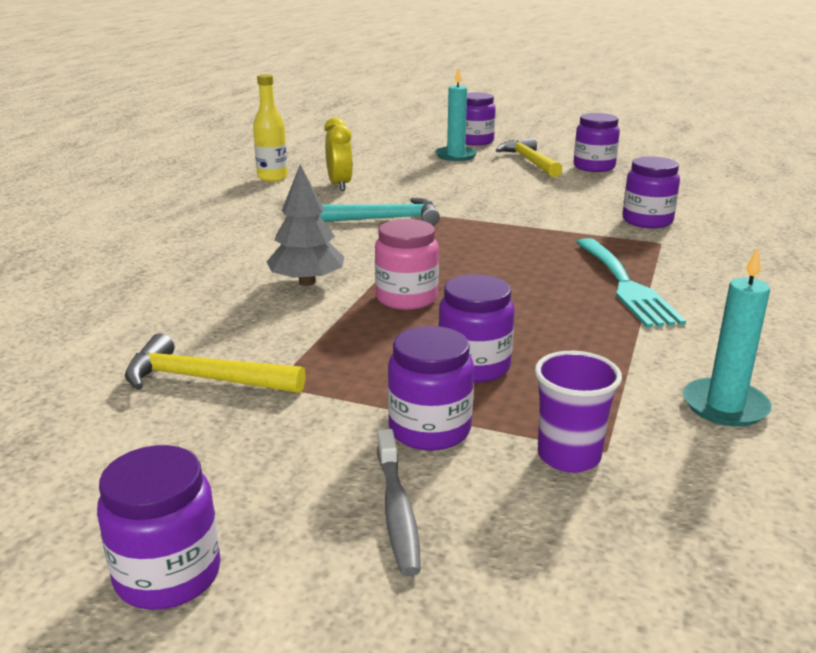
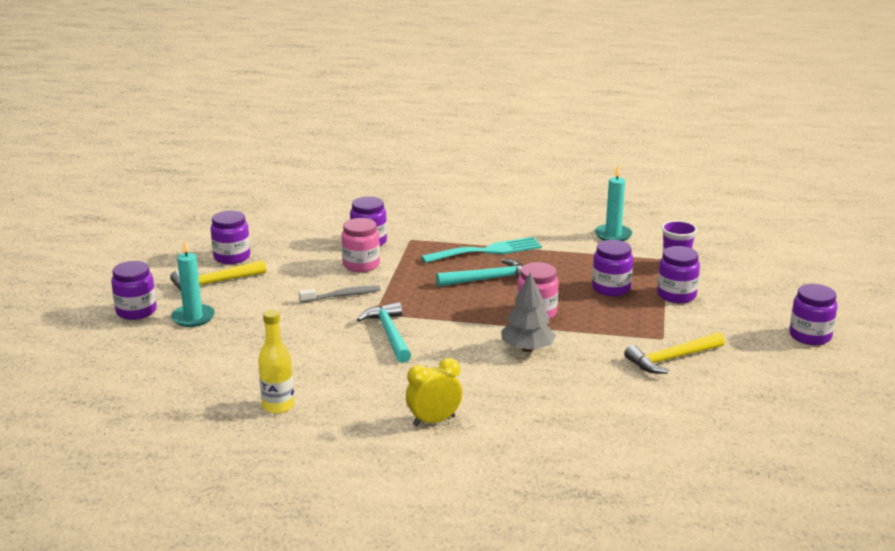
camera: 100 degrees left, 0 degrees up
(204, 379) = (671, 359): yellow hammer -> yellow hammer turned 60 degrees clockwise
(340, 185) = (299, 366): yellow clock -> yellow clock (434, 421)
(397, 511) = (738, 297): grey toothbrush -> grey toothbrush (342, 296)
(523, 278) = (488, 279): none -> turquoise hammer
(573, 215) = (361, 265): none -> pink jar

